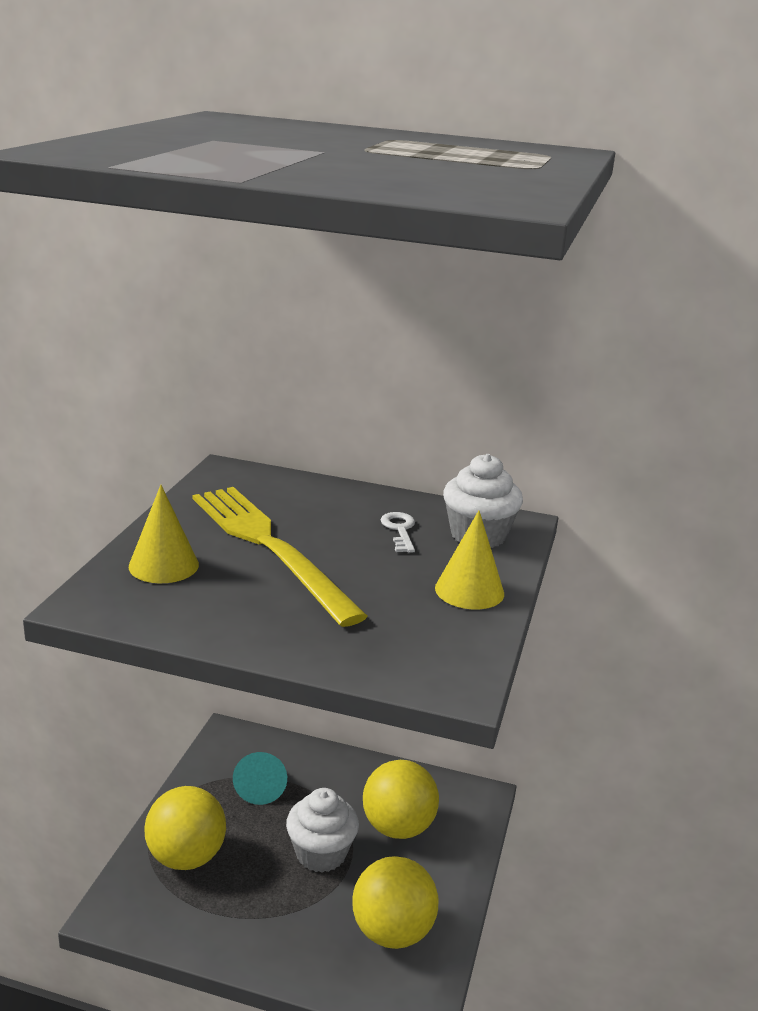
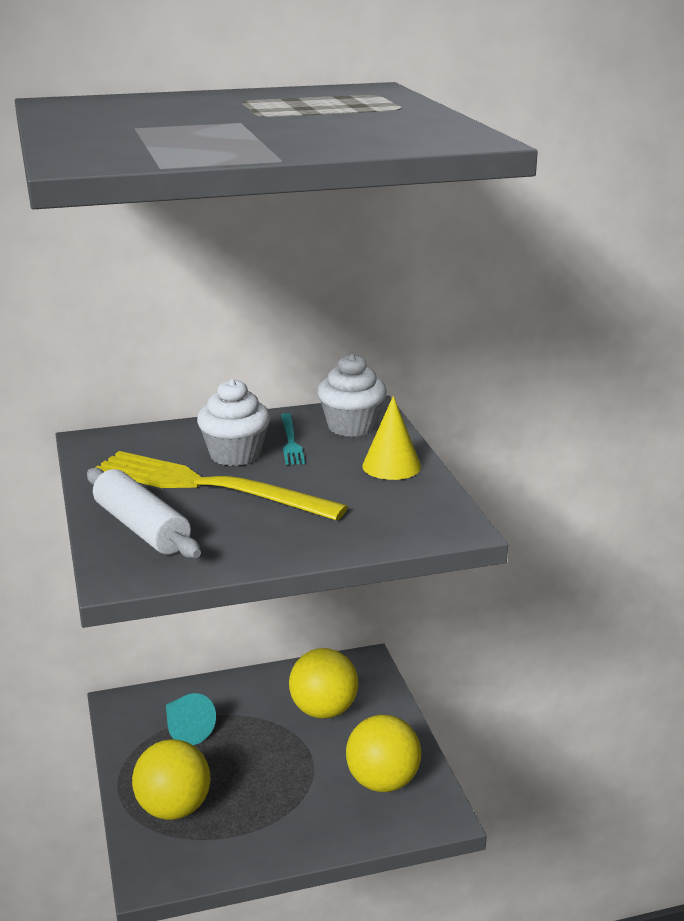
camera: 30 degrees left, 0 degrees up
(163, 565) = (142, 528): yellow cone -> white rolling pin
(321, 853) = (281, 755): white cupcake -> white cupcake (235, 455)
(399, 530) = (291, 441): white key -> turquoise fork

